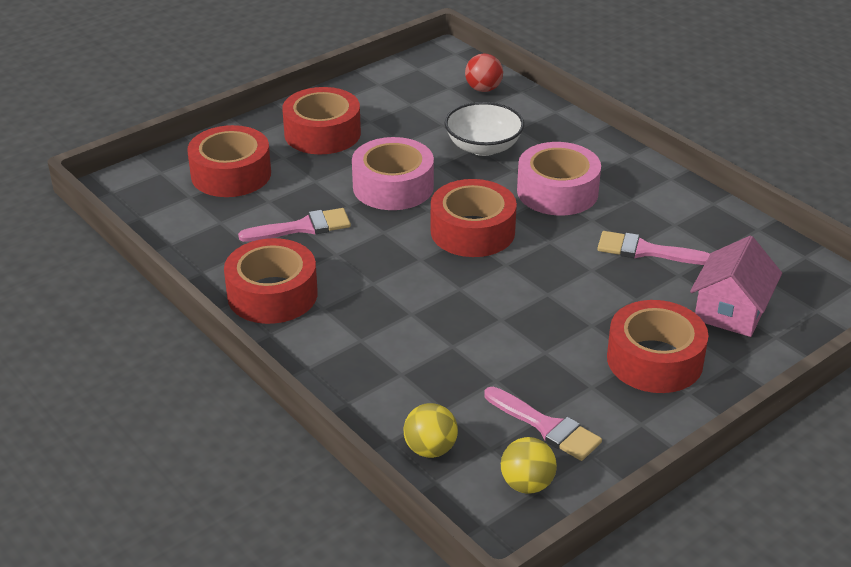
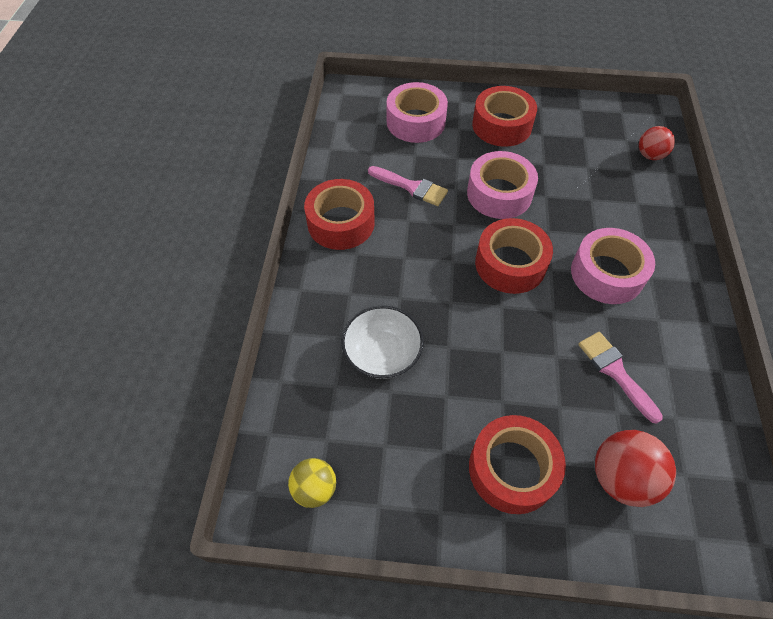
camera: 45 degrees right, 20 degrees up
(231, 174) = (416, 122): red tape -> pink tape
(430, 449) = (294, 408): yellow ball -> none
(483, 147) = (595, 202): white bowl -> white bowl (382, 354)
(546, 427) = (378, 456): pink brush -> none
(731, 311) = (621, 477): pink house -> red ball

